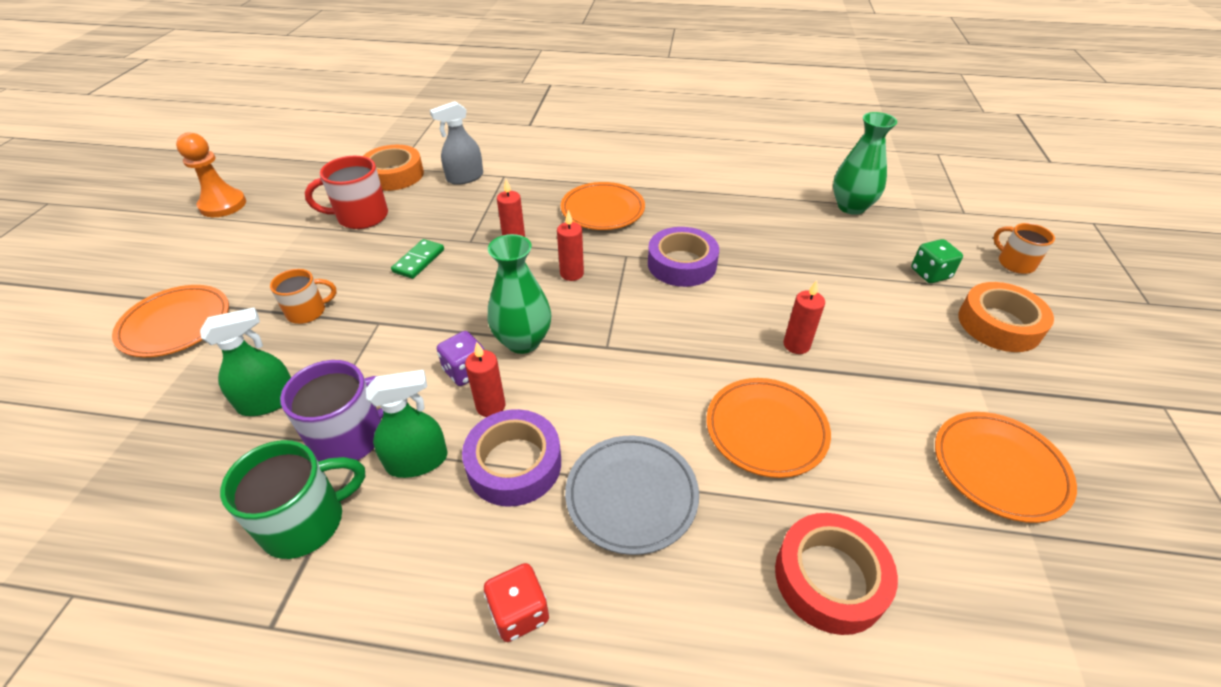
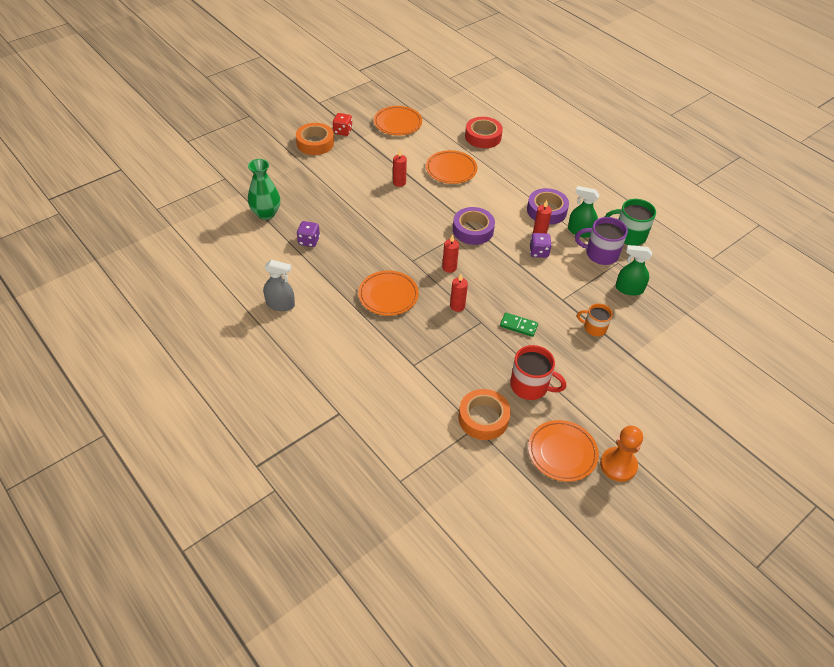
camera: 140 degrees left, 5 degrees up
(176, 324) = (665, 362): orange plate -> orange plate (562, 452)
(419, 261) = (518, 326): green domino -> green domino turned 45 degrees clockwise
(465, 177) = (439, 381): grey spray bottle -> grey spray bottle (280, 304)
(519, 612) = (575, 178): red dice -> red dice (342, 131)
(523, 341) = (504, 250): green vase -> none
(631, 496) = (516, 181): grey plate -> none
(682, 264) = (393, 239): purple tape -> purple tape (473, 230)
(762, 209) = (309, 241): none -> purple dice
(930, 274) = (299, 169): green dice -> none
(1014, 263) = (259, 152): orange mug -> none

